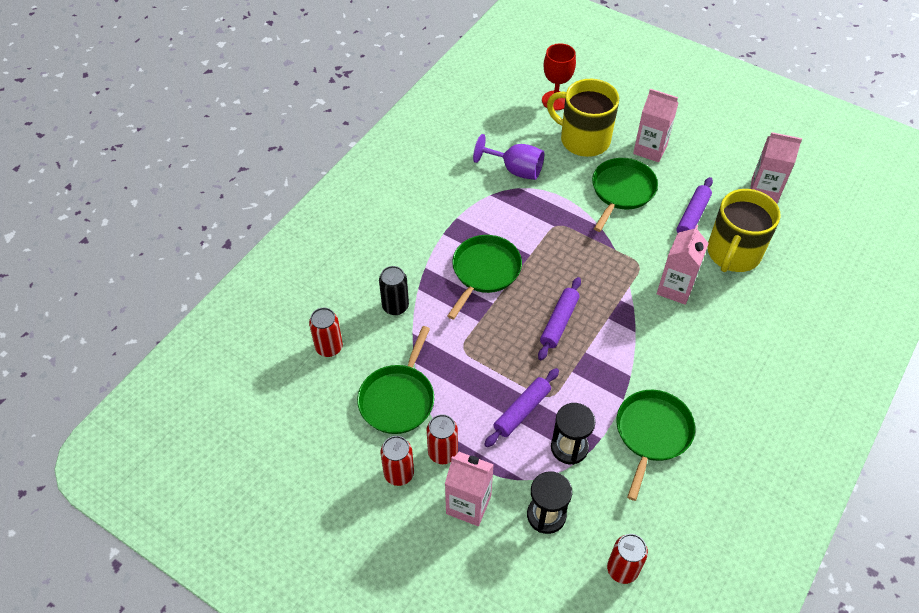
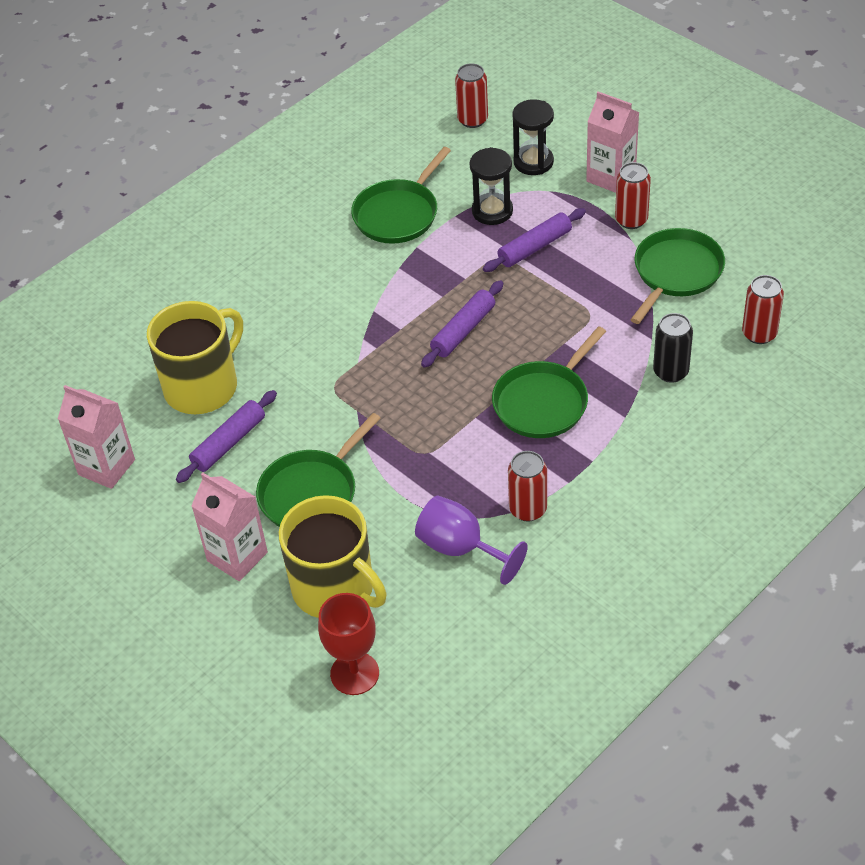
camera: 165 degrees left, 5 degrees down
(399, 473) = (681, 207): red can -> red can (528, 509)
(675, 288) = (301, 353): pink carton -> none

